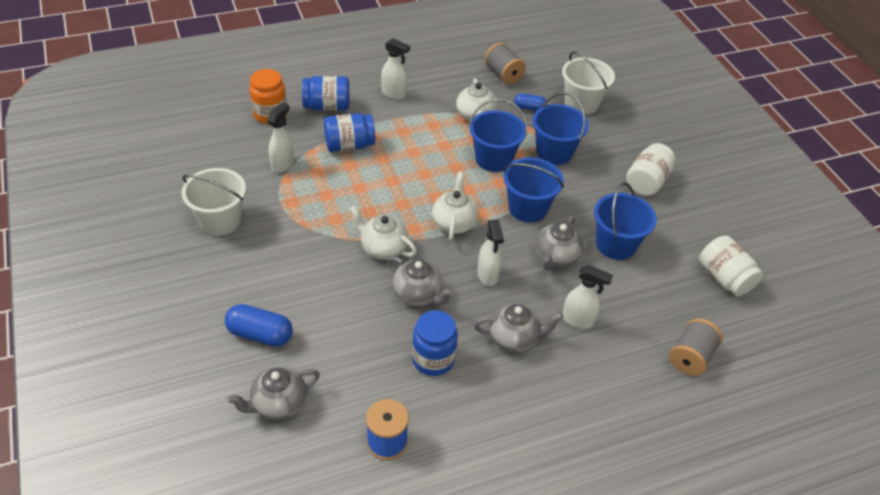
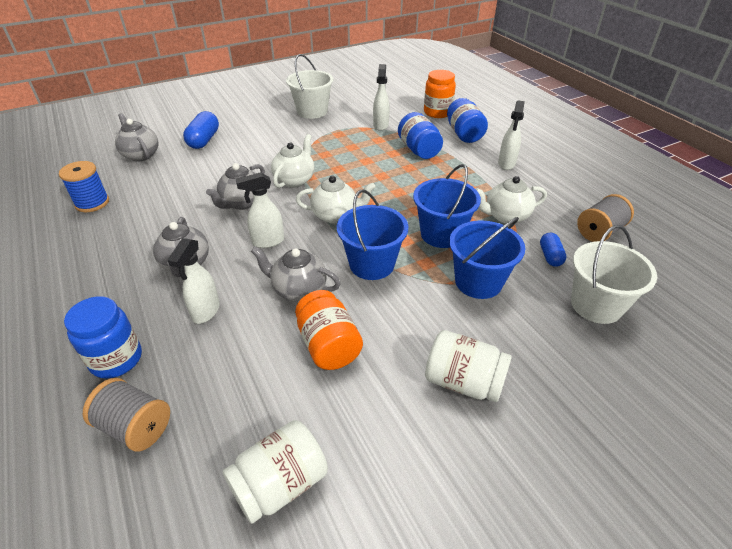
camera: 85 degrees right, 5 degrees down
(282, 164) = (380, 125): white spray bottle -> white spray bottle turned 105 degrees counterclockwise
(433, 359) = (168, 218): blue jar -> blue jar (116, 359)
(615, 244) = (329, 345): blue bucket -> orange jar

